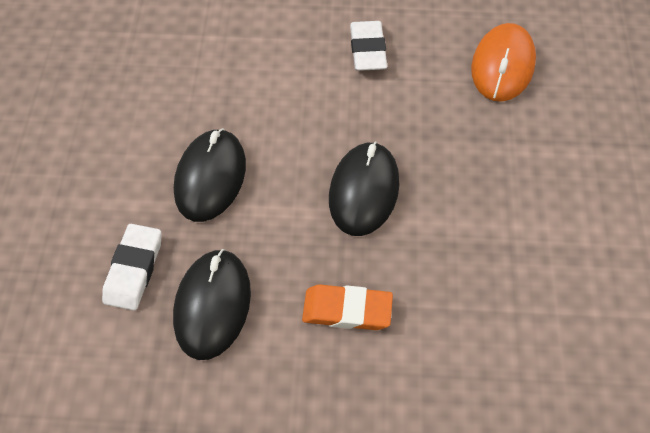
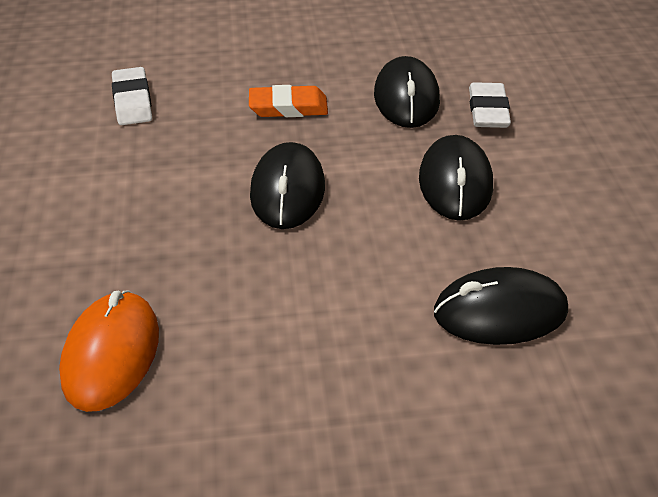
camera: 170 degrees right, 15 degrees down
(229, 58) = (500, 312): none -> black mouse
(368, 50) = (309, 351): white eraser -> white eraser (132, 101)

